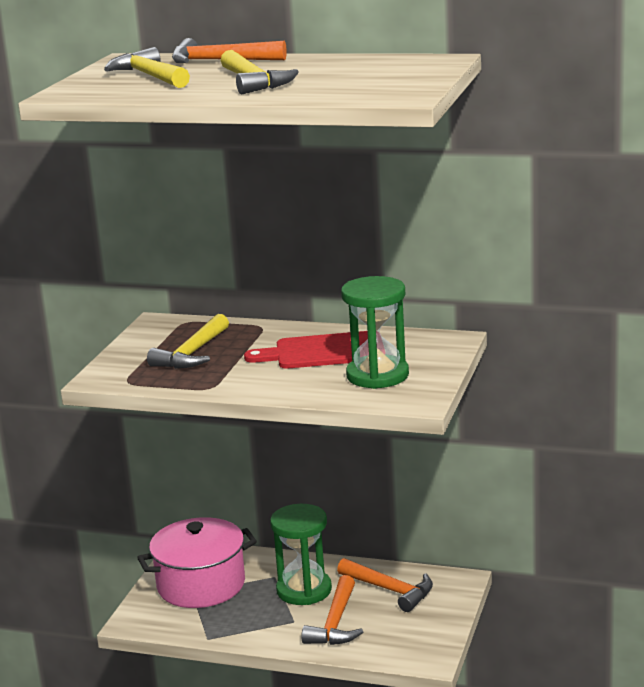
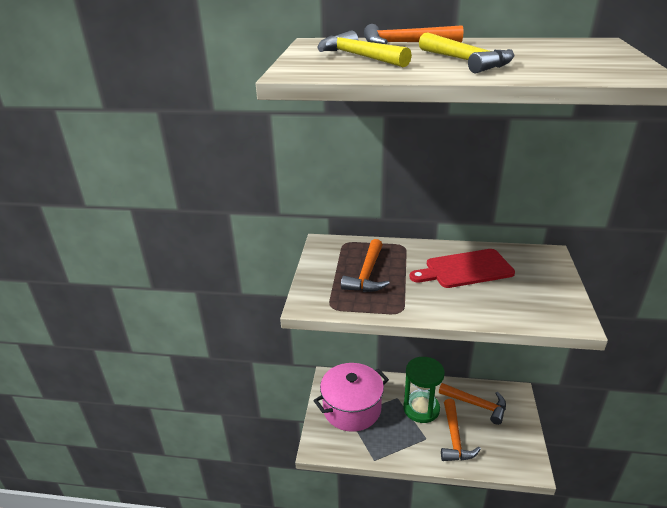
camera: 10 degrees left, 10 degrees up
(192, 353) = (367, 274): yellow hammer -> orange hammer
(377, 375) = (522, 293): green hourglass -> none

